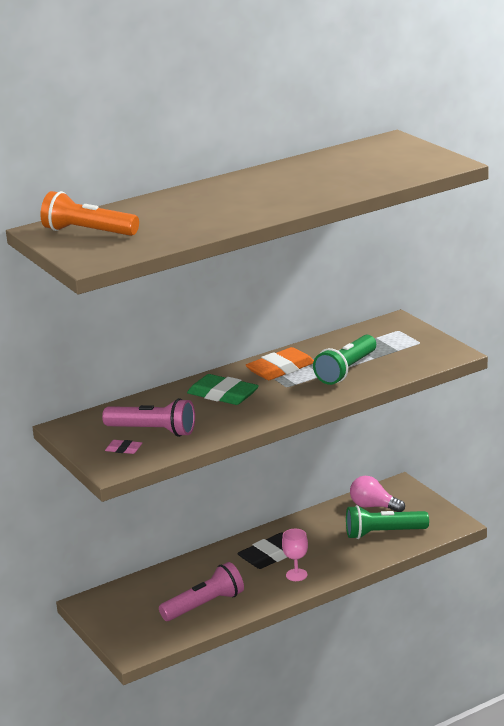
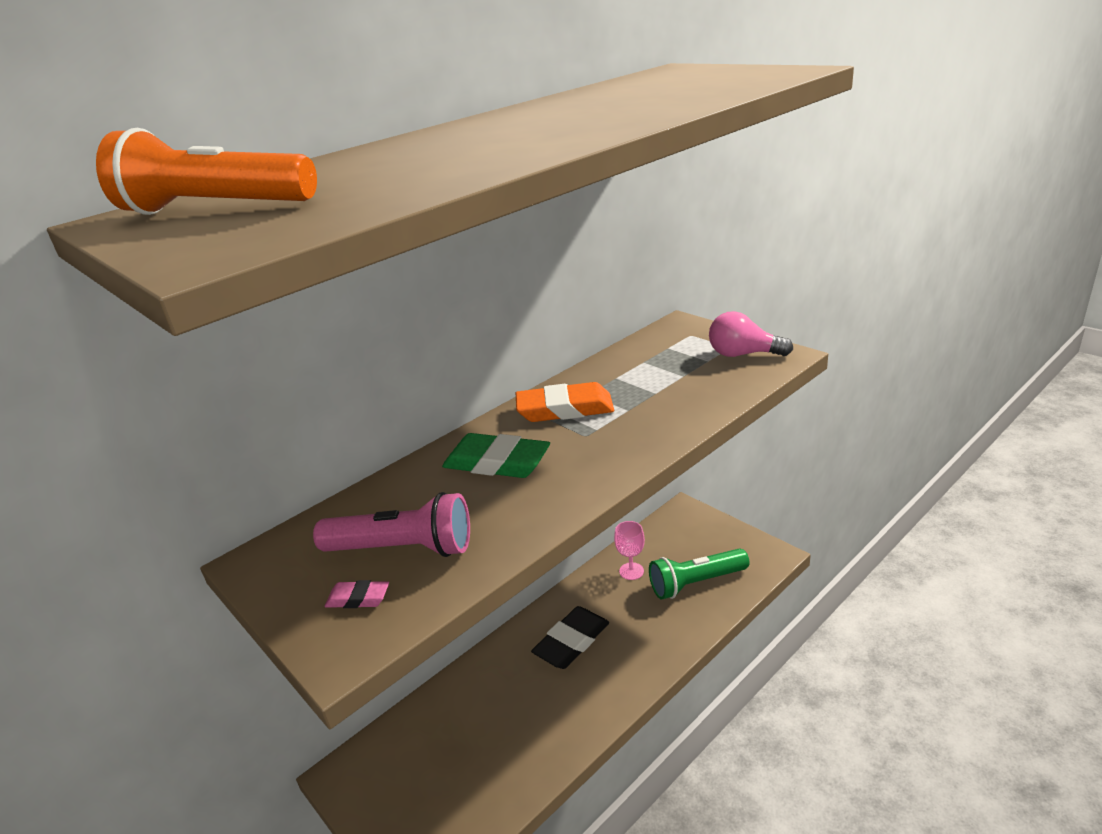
camera: 10 degrees left, 5 degrees up
(204, 605) = (507, 751): pink flashlight -> none
(280, 369) = (565, 409): orange eraser -> orange eraser turned 45 degrees clockwise
(296, 575) = (615, 671): pink goblet -> pink goblet (631, 571)
(346, 370) = (657, 398): green flashlight -> none
(373, 506) = (667, 545): pink light bulb -> pink light bulb (743, 354)

